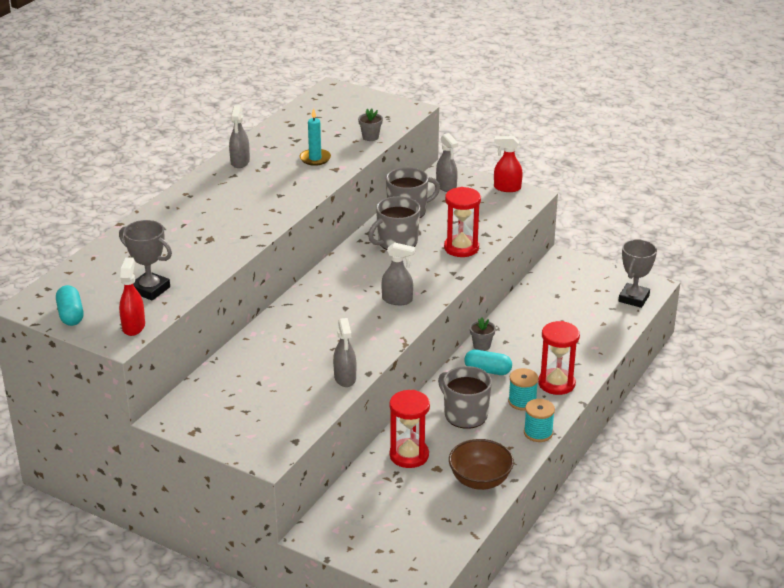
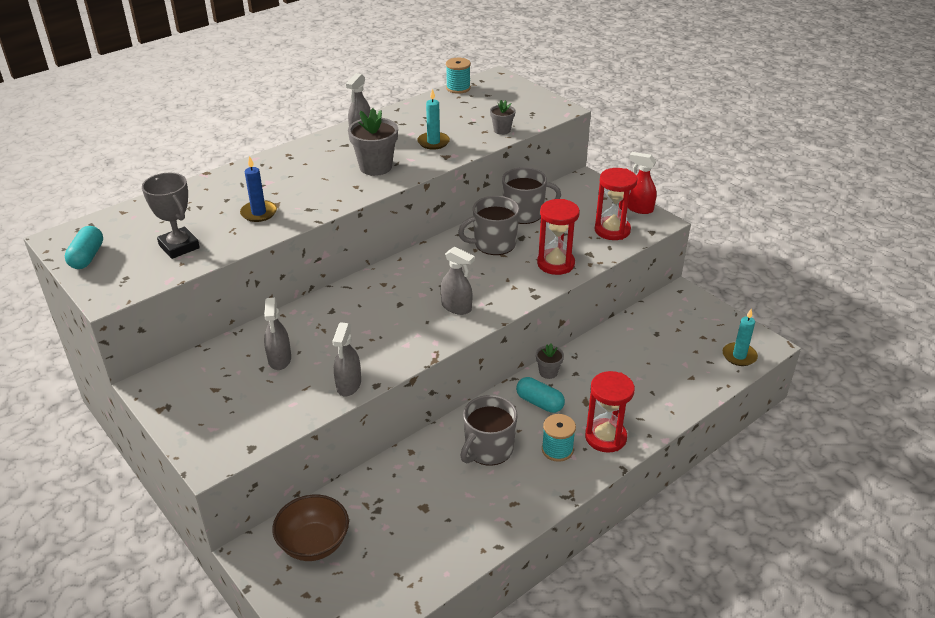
camera: 20 degrees right, 5 degrees up
(133, 326) = (132, 283): red spray bottle -> none
(200, 248) = (259, 213): none -> blue candle
(277, 190) = (375, 167): none -> grey flower pot
(409, 455) = (404, 483): red hourglass -> red hourglass (612, 230)
(446, 186) = (577, 195): grey spray bottle -> grey spray bottle (279, 359)
(465, 414) = (488, 449): grey mug -> grey mug turned 120 degrees counterclockwise
(480, 480) = (461, 536): brown bowl -> brown bowl (314, 544)
(538, 433) = (555, 493): turquoise spool -> turquoise spool (458, 88)
(634, 298) = (739, 356): grey trophy -> turquoise candle

